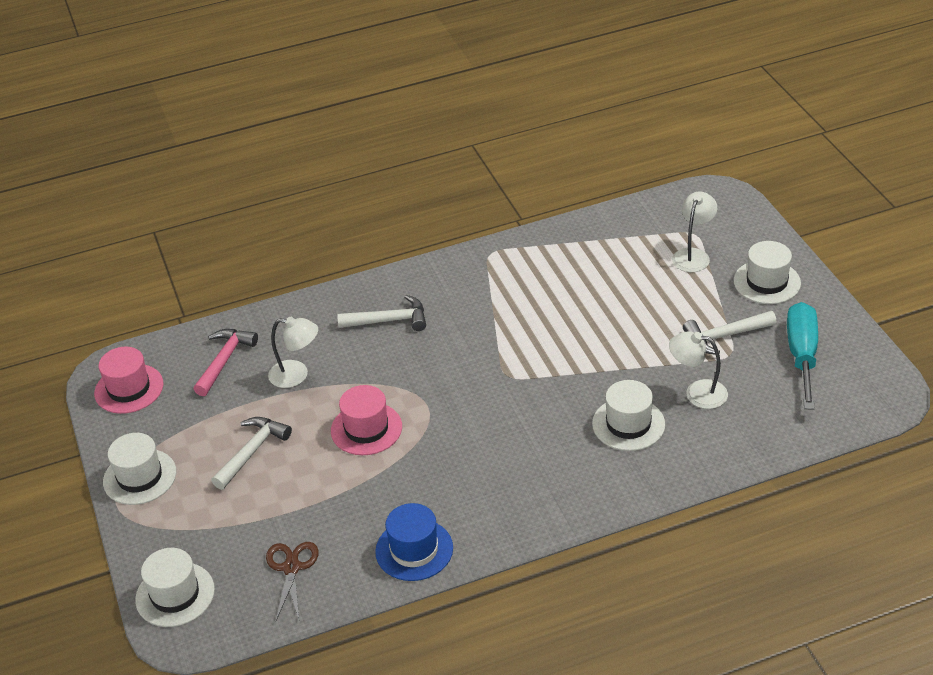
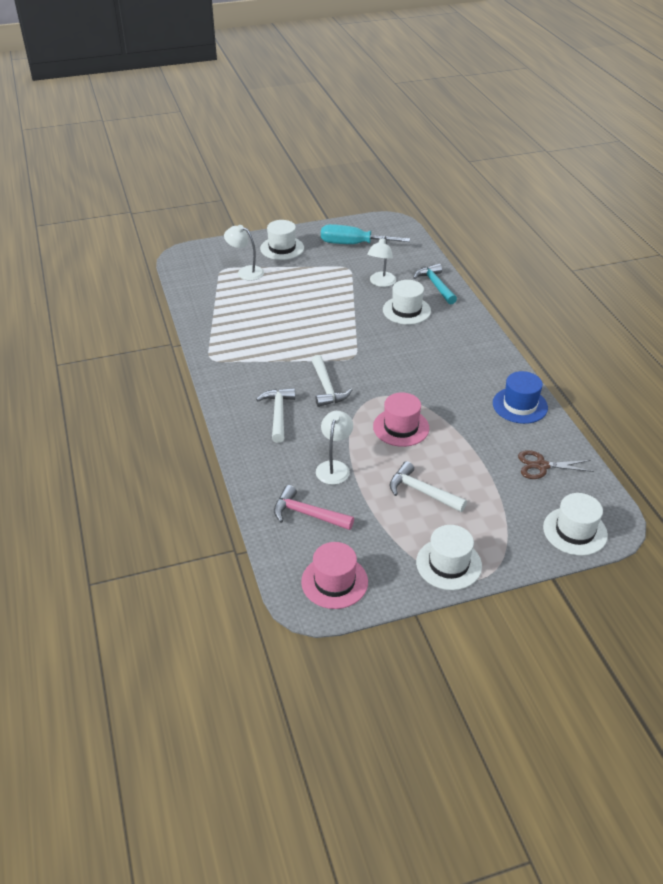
camera: 90 degrees left, 0 degrees up
(705, 455) = (435, 285): none -> turquoise hammer
(725, 336) = (330, 268): white hammer -> white hammer (327, 388)

